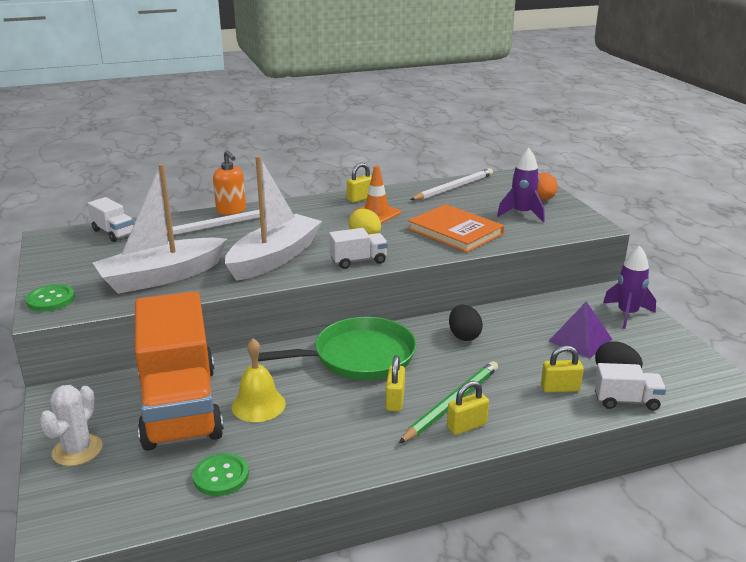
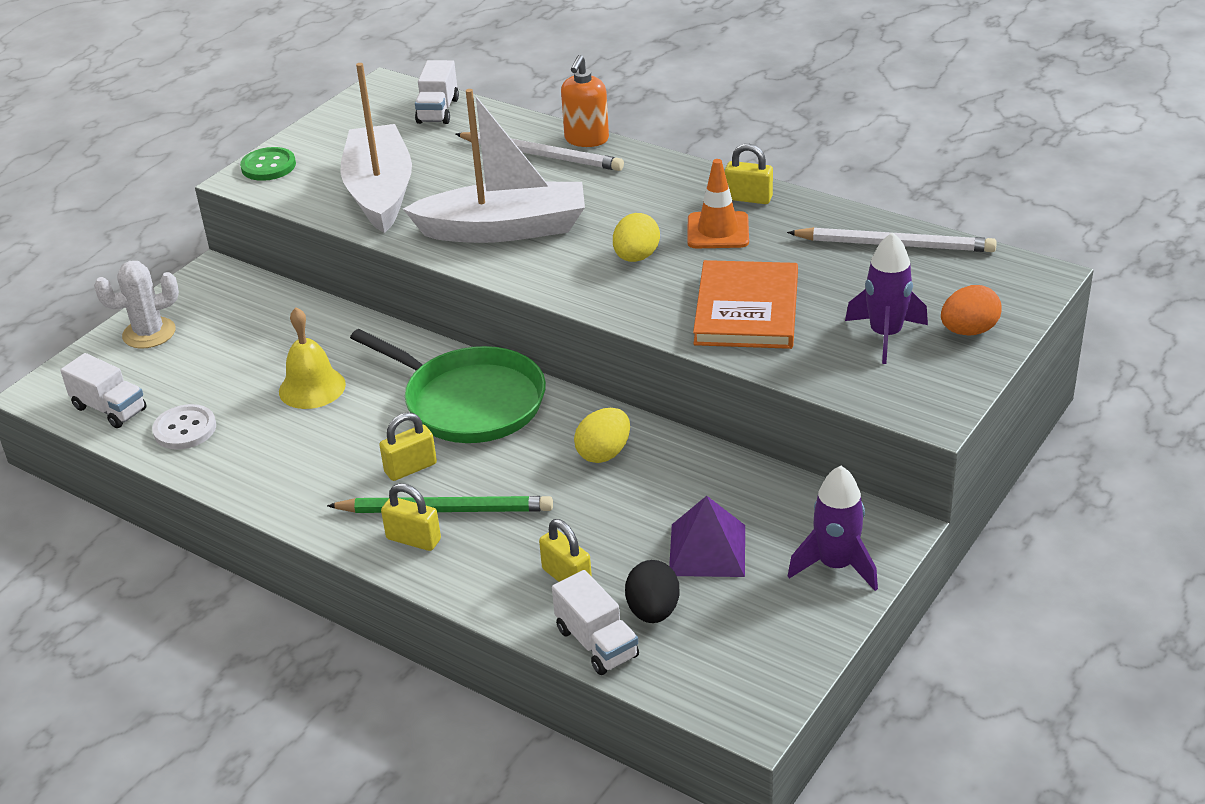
camera: 55 degrees right, 10 degrees up
(162, 277) = (380, 192): white boat -> white boat turned 60 degrees clockwise
(180, 406) = (263, 346): orange truck -> none
(221, 476) = (185, 429): green button -> white button
(358, 261) = (567, 283): white truck -> white truck (110, 409)
(464, 336) = (604, 453): black egg -> yellow egg

